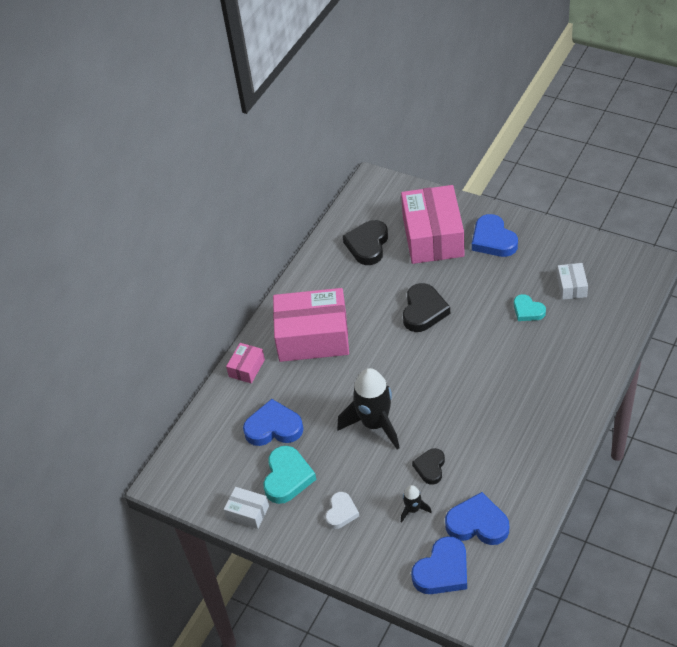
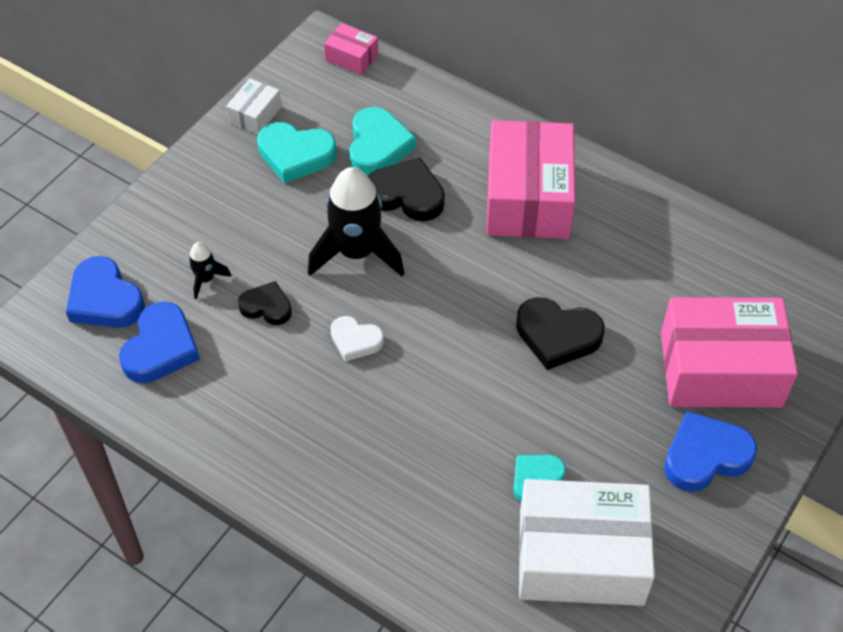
camera: 90 degrees right, 5 degrees up
(247, 368) = (485, 124): pink box -> pink box (351, 57)
(273, 427) = (378, 146): blue heart -> turquoise heart
(341, 512) = (226, 204): white heart -> white heart (355, 341)
(367, 245) = (708, 279): black heart -> black heart (406, 195)
(571, 287) = (580, 557): white box -> white box, size x2.21

